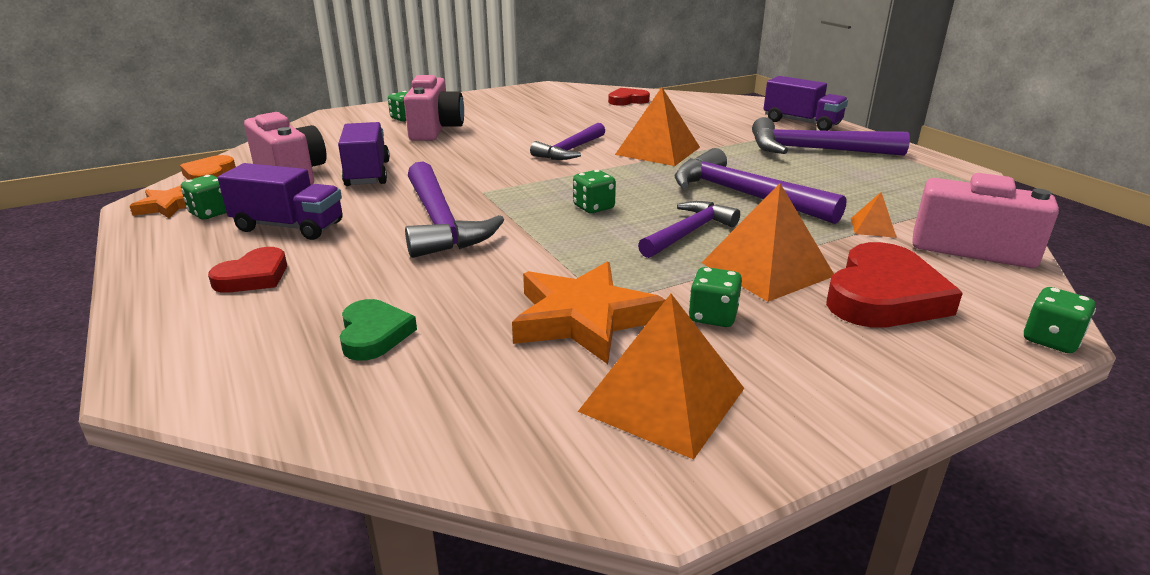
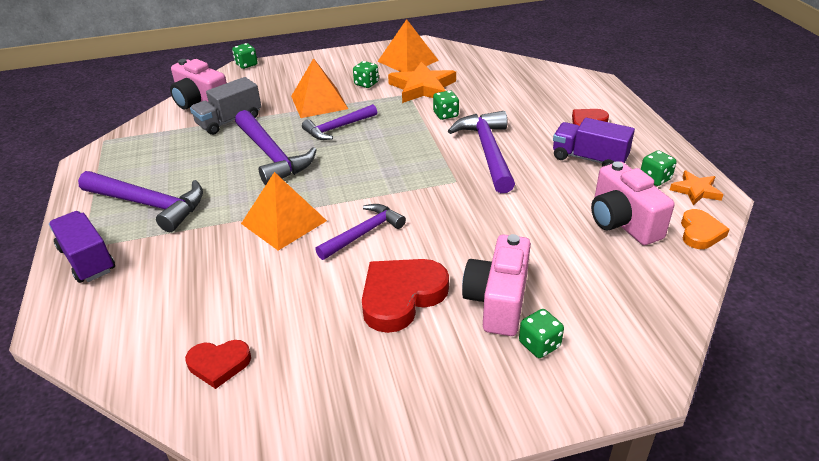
camera: 165 degrees left, 10 degrees up
(367, 174) = (553, 216): purple truck -> none
(374, 334) = (515, 89): green heart -> none
(593, 207) = (382, 155): green dice -> green dice (445, 115)
(873, 227) = (229, 121): orange pyramid -> grey truck
(883, 296) = (283, 85): red heart -> red heart (401, 296)

